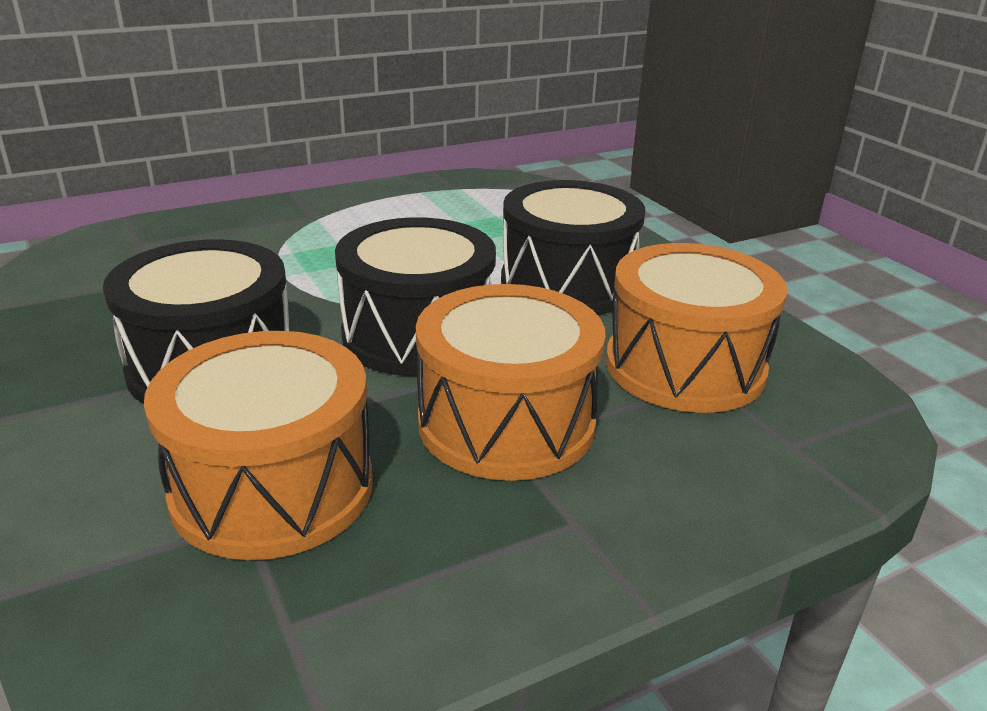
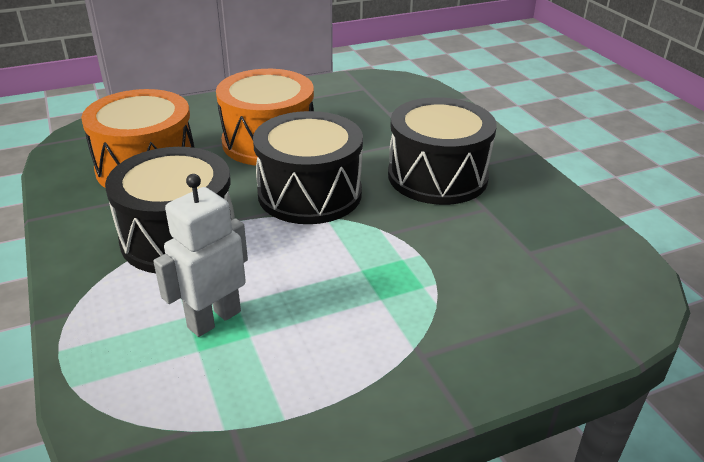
camera: 175 degrees left, 5 degrees up
(273, 487) = (381, 121): orange drum -> none
(493, 230) = (214, 319): none -> white robot

